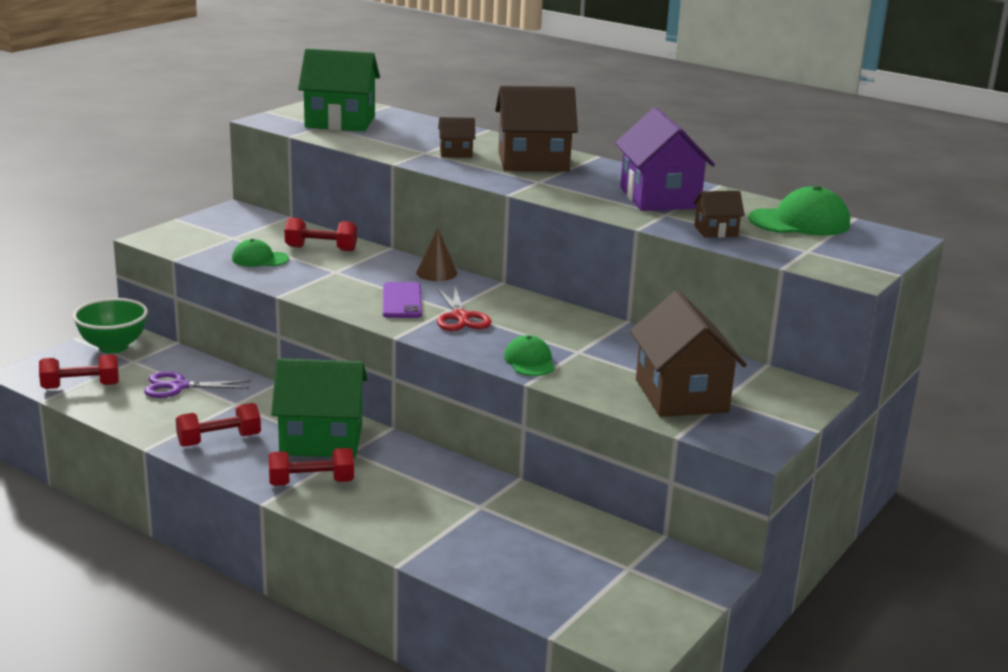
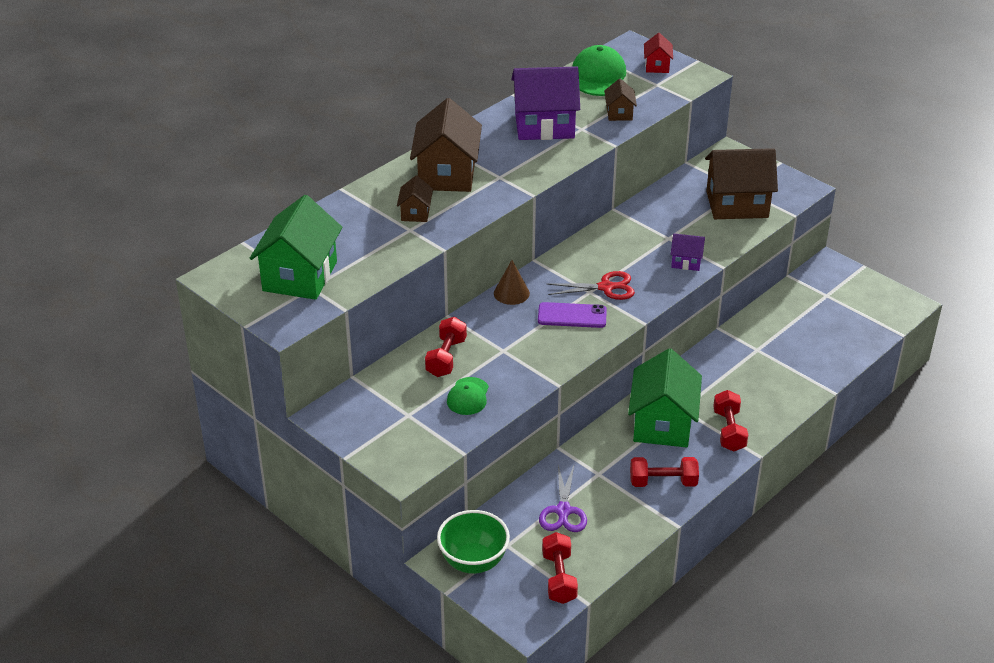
camera: 80 degrees left, 15 degrees up
(219, 440) = (663, 482): red dumbbell -> red dumbbell turned 75 degrees counterclockwise
(529, 361) = (686, 262): green cap -> purple house
(857, 251) = (657, 66): none -> red house

